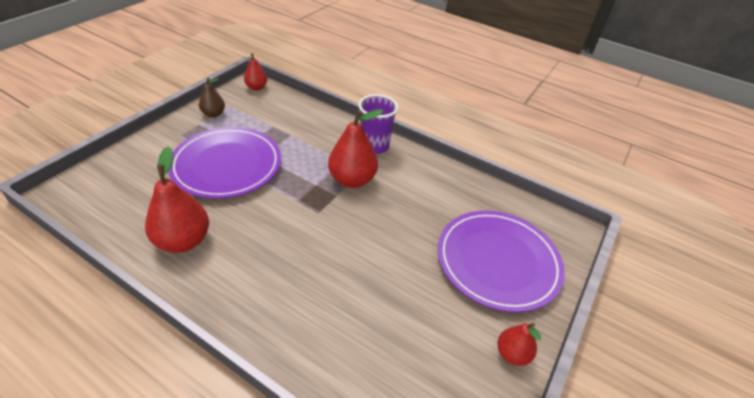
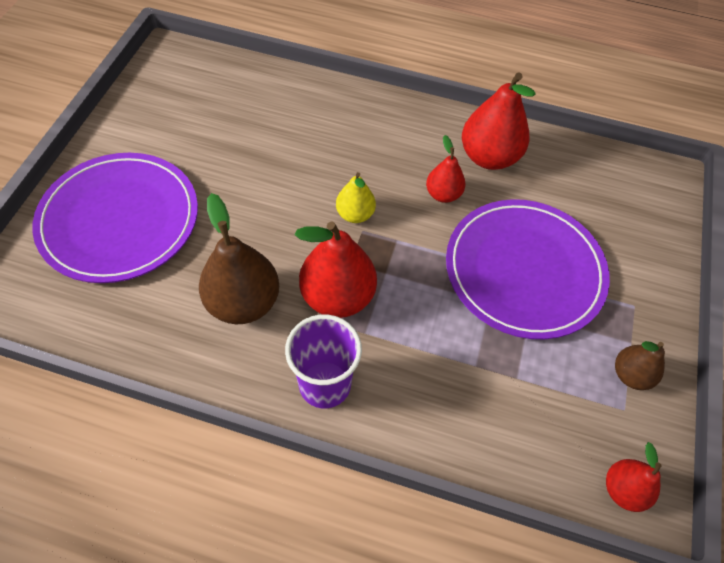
camera: 165 degrees right, 15 degrees up
(318, 223) = (355, 214): none -> yellow pear
(412, 190) = (243, 302): none -> brown pear
(512, 354) = (118, 129): red pear -> red pear (443, 194)

